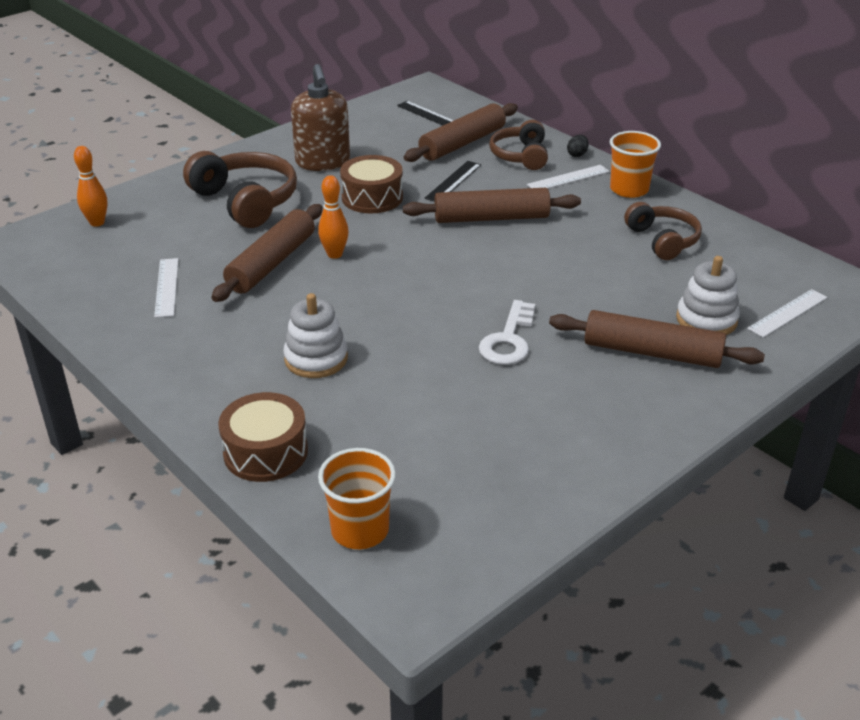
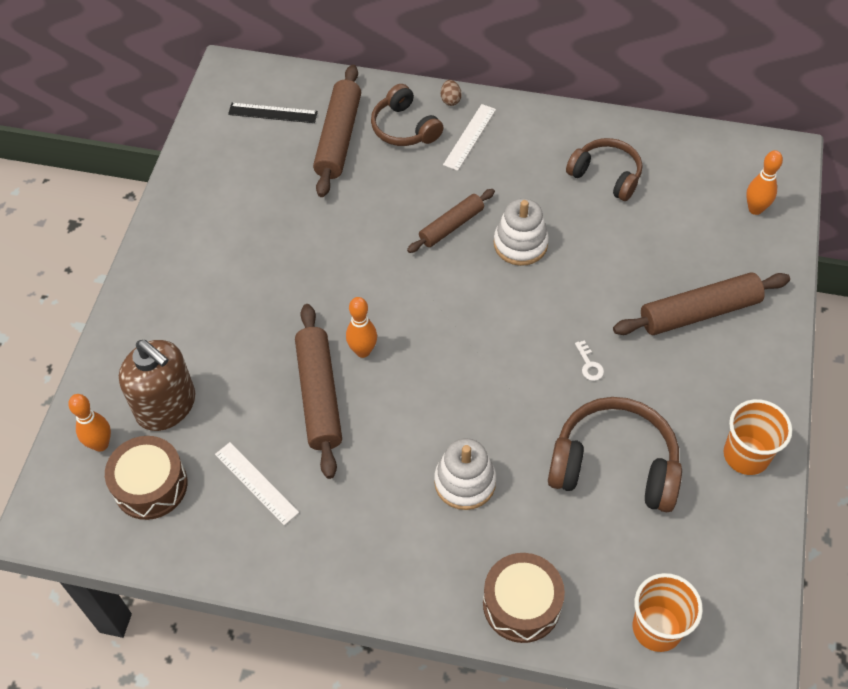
camera: 35 degrees left, 20 degrees up
(246, 201) = (215, 330): brown headphones -> brown headphones (614, 465)
(323, 162) = (234, 235): brown soap dispenser -> brown soap dispenser (166, 406)
(372, 197) = (326, 258): brown drum -> brown drum (150, 485)
(453, 181) = (377, 196): black ruler -> none
(491, 218) = (451, 226): brown rolling pin -> brown rolling pin, size x0.63
(508, 340) = (589, 365): white key -> white key, size x0.47
(577, 154) = (450, 100): black egg -> brown egg
(629, 189) = (530, 124): orange cup -> orange cup (746, 455)
(706, 320) = (707, 251): white stacking toy -> white stacking toy (520, 244)
(788, 313) = (755, 209): white ruler -> orange bowling pin

